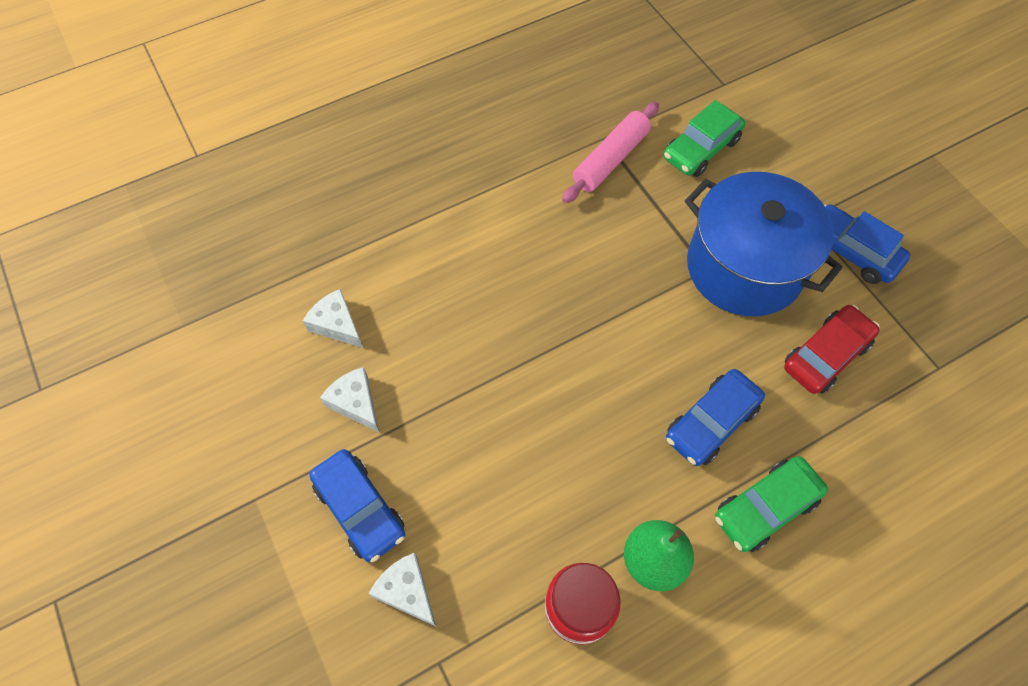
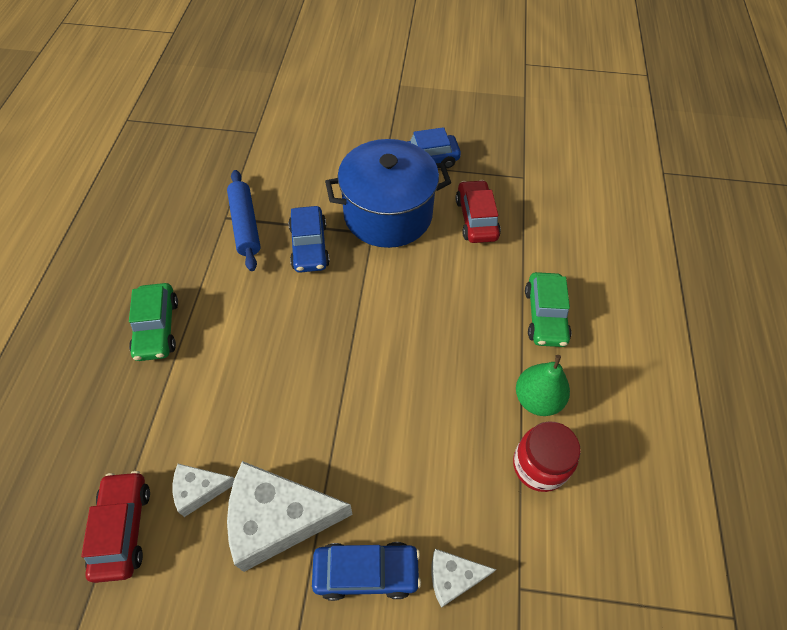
camera: 55 degrees left, 5 degrees down
(269, 296) = (123, 528): none -> red car
(356, 403) = (278, 518): white cheese -> white cheese, size x1.94
(611, 160) = (245, 225): pink rolling pin -> blue rolling pin
(701, 149) = (288, 176): green car -> green car (157, 328)
(711, 423) = (472, 304): blue car -> blue car (309, 246)

